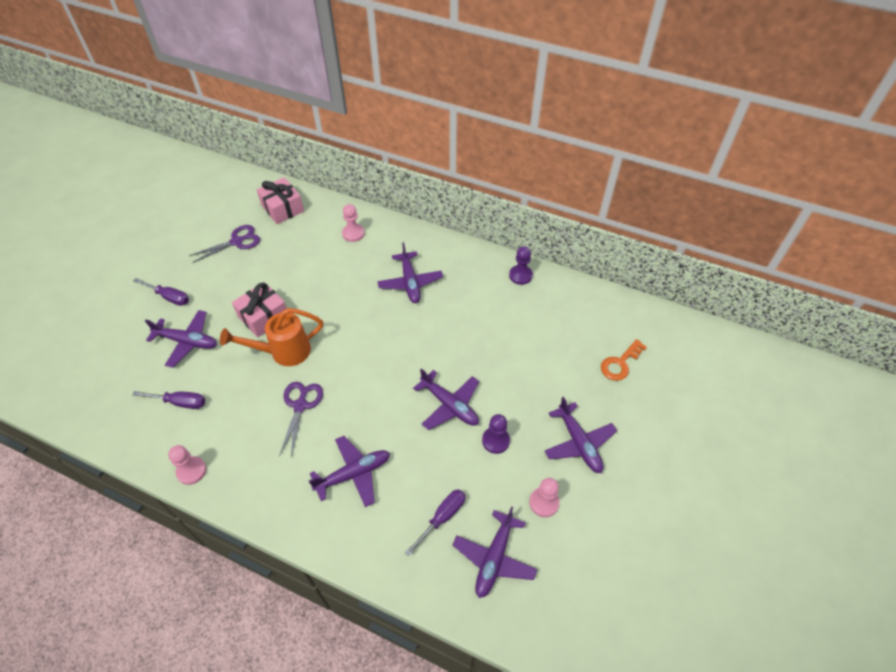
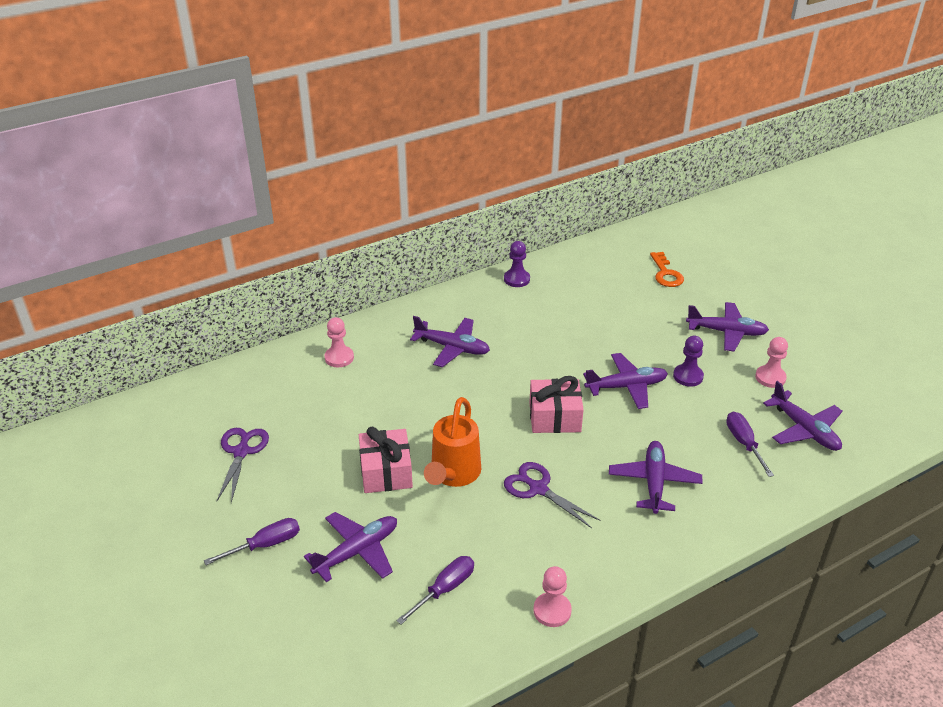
camera: 55 degrees left, 15 degrees down
(282, 208) = (233, 394): pink gift -> pink gift (554, 417)

